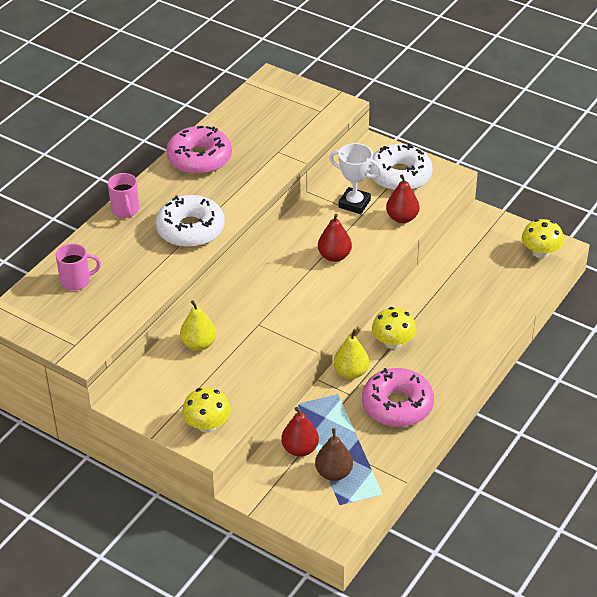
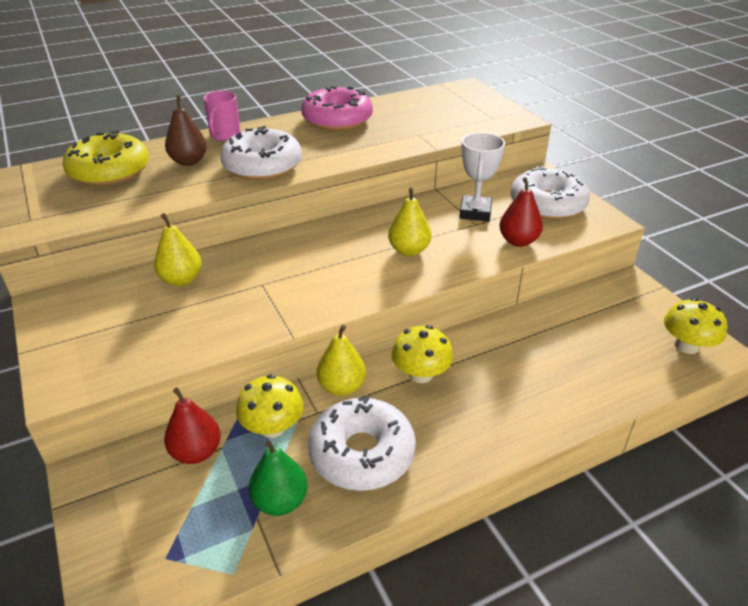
camera: 30 degrees right, 5 degrees down
(76, 281) = (109, 171): pink mug -> yellow donut
(207, 425) = (87, 366): yellow mushroom -> yellow mushroom (272, 427)
(334, 256) = (409, 250): red pear -> yellow pear
(334, 473) = (202, 506): brown pear -> brown pear (189, 161)
(354, 203) = (475, 212): white trophy -> white trophy turned 45 degrees clockwise
(374, 450) = (280, 501): none -> green pear
(397, 405) = (362, 453): pink donut -> white donut

